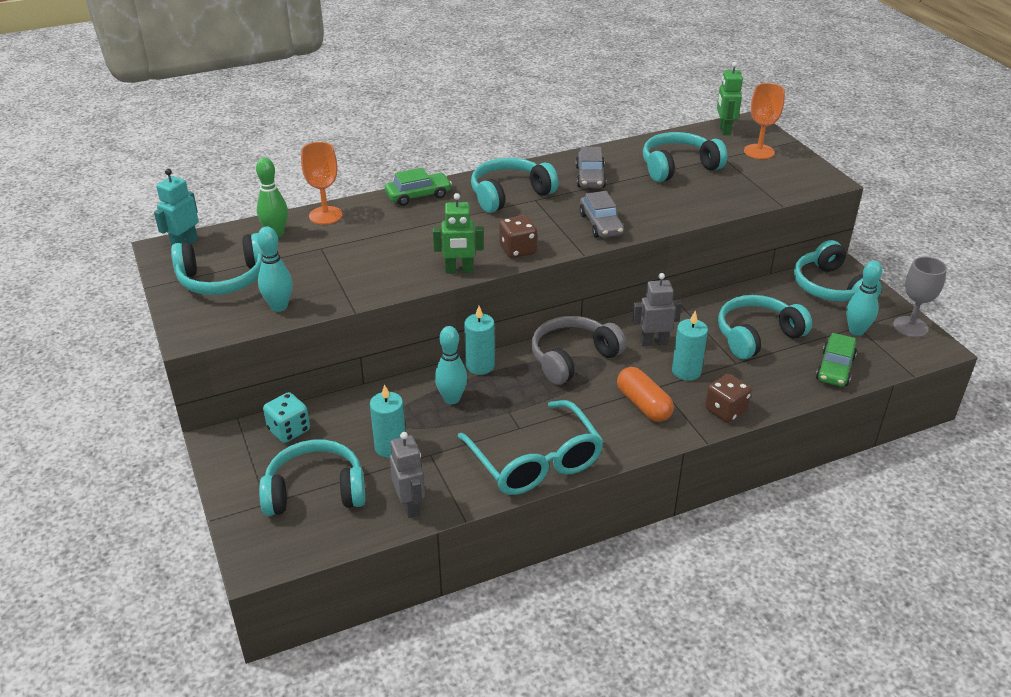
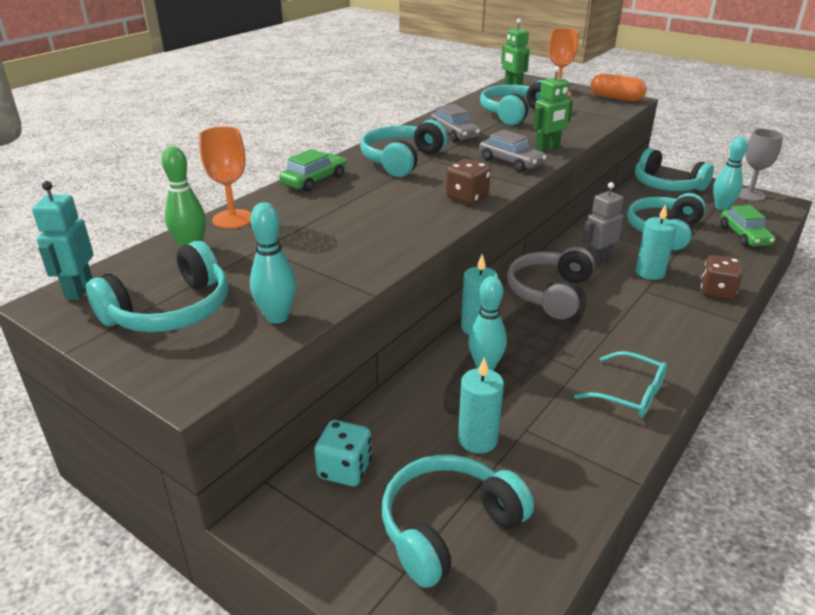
camera: 30 degrees left, 5 degrees down
(410, 505) = (568, 493): grey robot -> none
(459, 270) = (435, 228): green robot -> green robot (547, 148)
(535, 461) = (629, 394): turquoise glasses -> turquoise glasses, size x0.59
(643, 405) = (652, 310): orange capsule -> orange capsule (616, 98)

